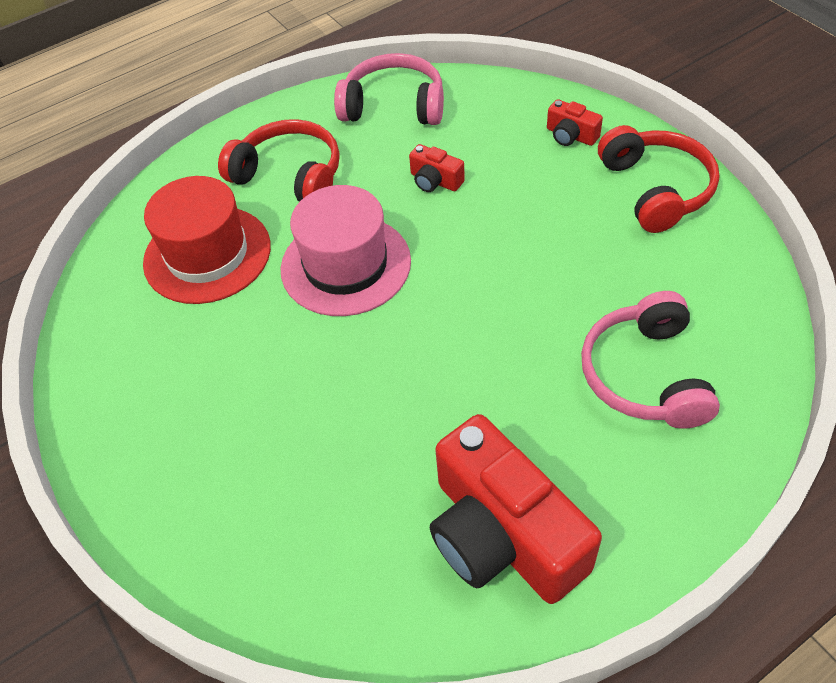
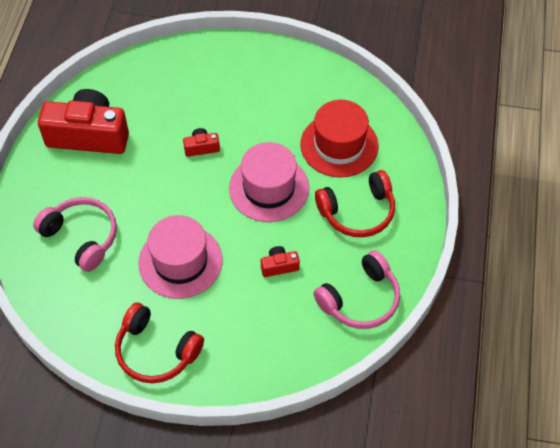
camera: 130 degrees right, 5 degrees up
(540, 257) = (180, 261): none -> pink hat
(571, 135) = (236, 355): red camera -> red camera (201, 147)

